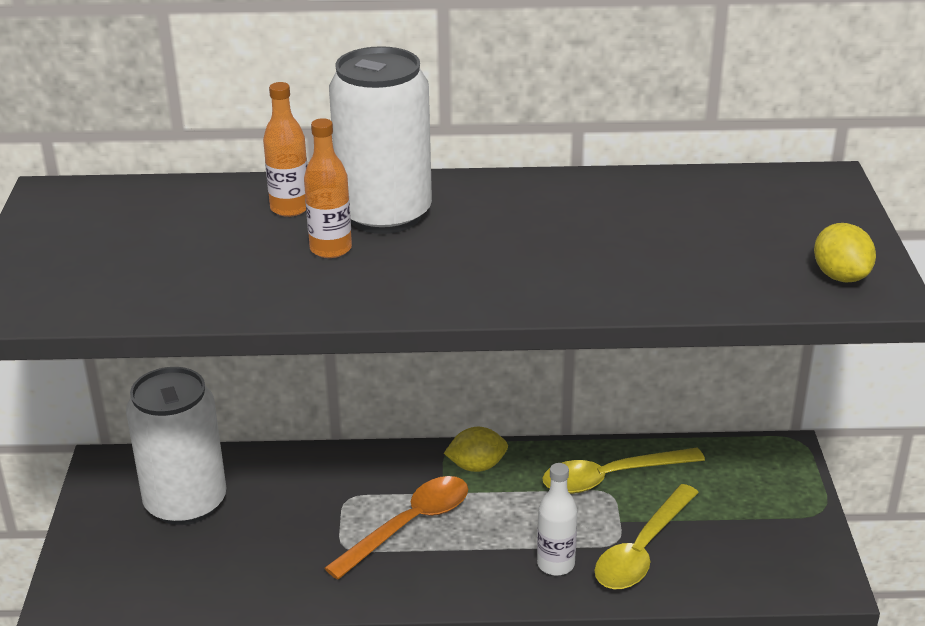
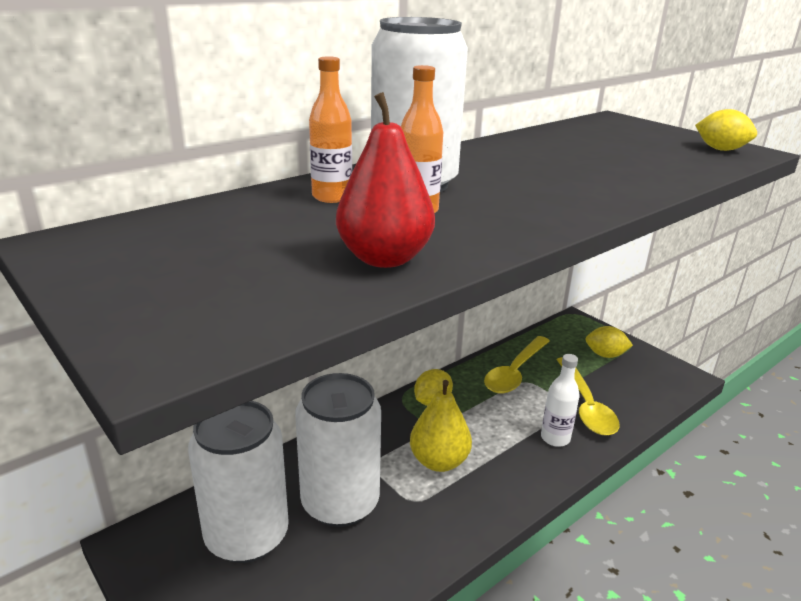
camera: 40 degrees left, 5 degrees down
(225, 288) = (384, 258): none -> red pear
(282, 515) = (340, 502): none -> white can
(409, 525) = (439, 461): orange spoon -> yellow pear
(758, 509) = (605, 355): none -> yellow lemon

